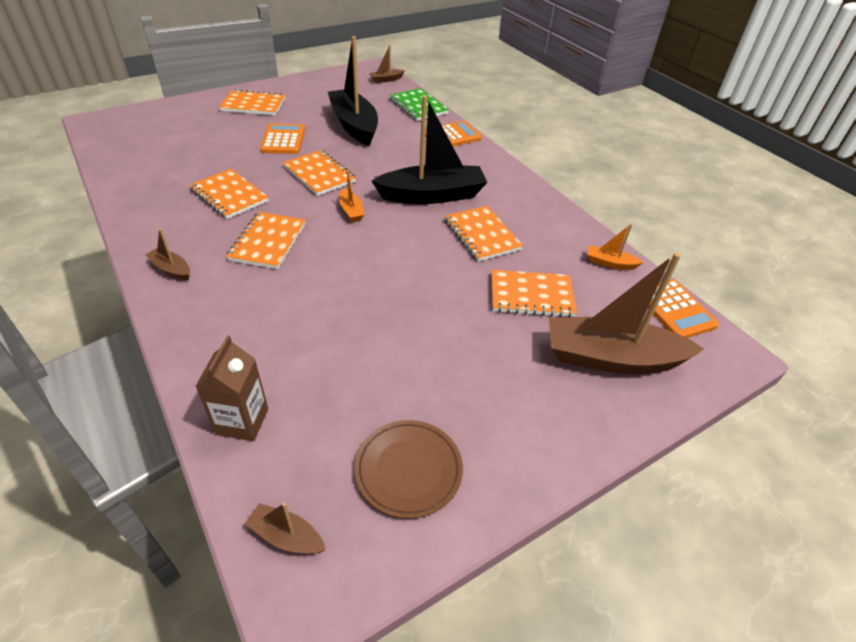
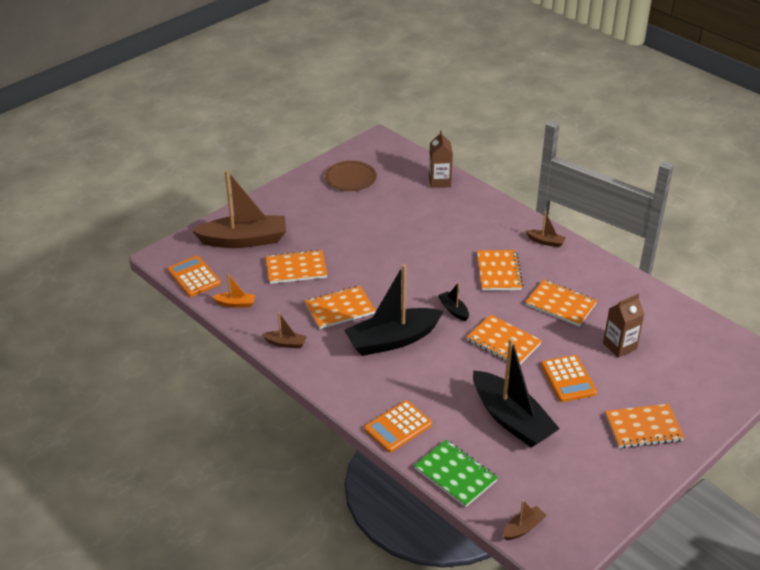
camera: 170 degrees right, 5 degrees down
(210, 153) = (619, 346): none -> brown carton
(286, 536) = (394, 153): brown boat -> brown boat (285, 343)
(351, 211) = (453, 310): orange boat -> black boat
(482, 235) = (340, 309): orange notebook -> orange notebook turned 75 degrees counterclockwise

